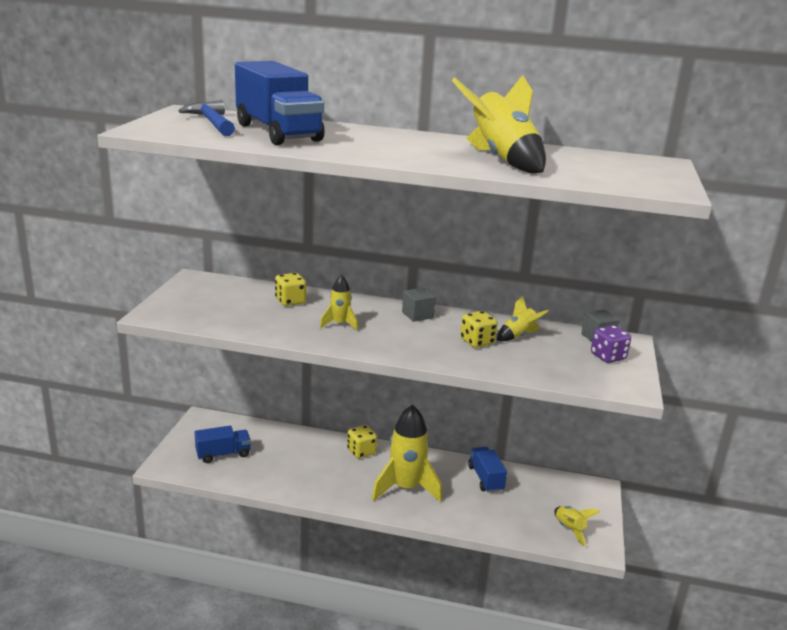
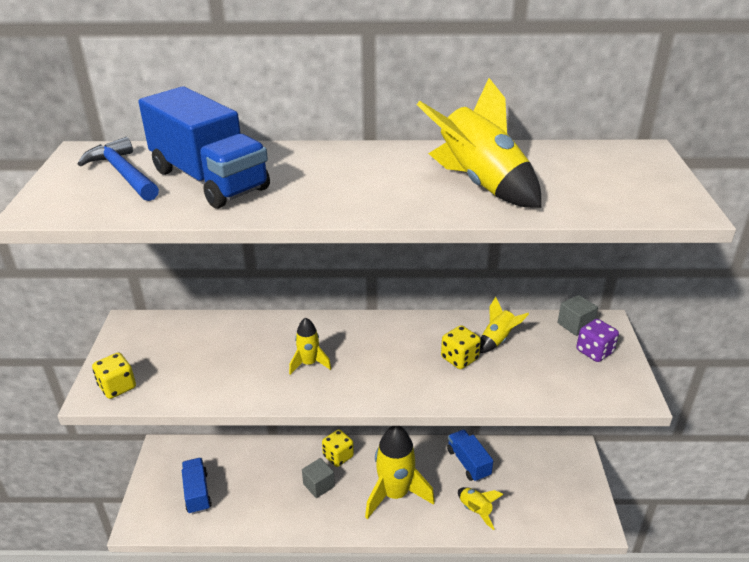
camera: 10 degrees left, 10 degrees up
(223, 454) = (197, 493): blue truck -> blue truck turned 75 degrees counterclockwise
(290, 301) = (245, 338): yellow dice -> yellow dice (117, 387)
(417, 315) = (386, 331): grey cube -> grey cube (319, 485)
(570, 529) = (564, 509): yellow rocket -> yellow rocket (475, 510)

